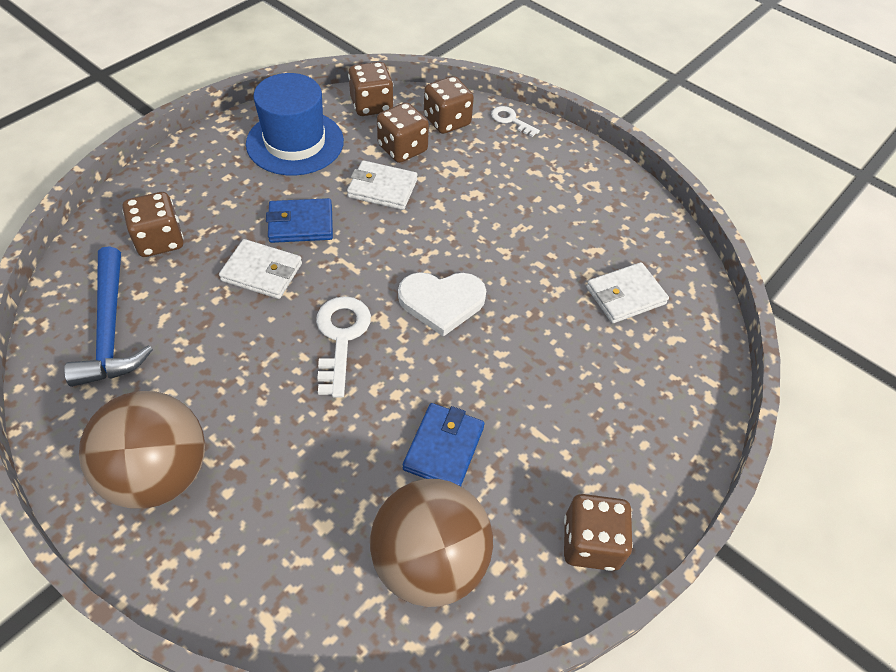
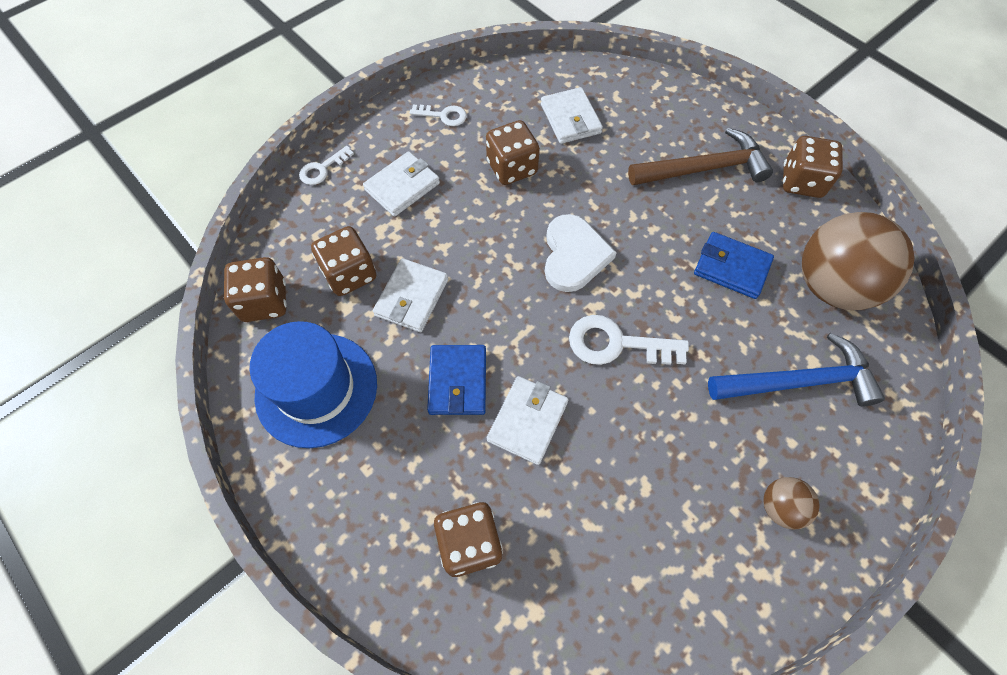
camera: 80 degrees left, 10 degrees up
(111, 329) = (605, 585): blue hammer -> blue hammer (798, 381)
(159, 473) = (780, 507): brown ball -> brown ball, size x0.46
(447, 121) = (311, 227): brown dice -> brown dice (512, 168)
(502, 172) = (402, 186): none -> white wallet
(585, 427) = (704, 168): none -> brown hammer
(597, 193) = (443, 115): none -> white key

